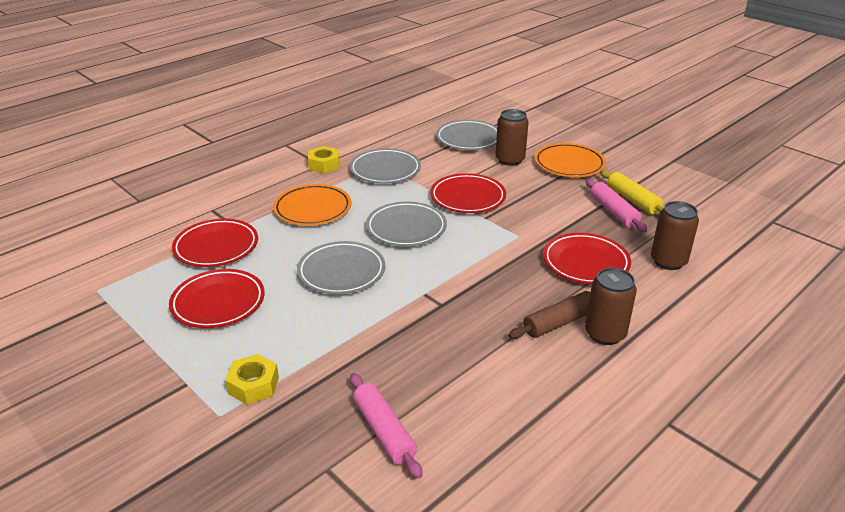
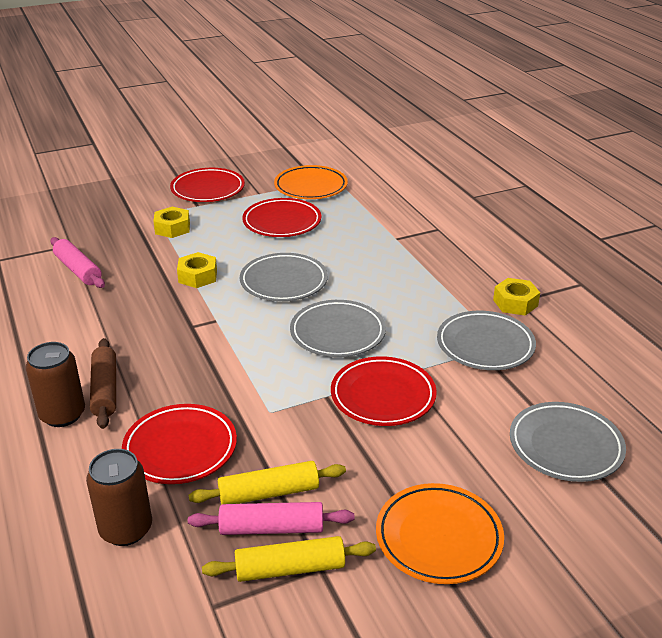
camera: 110 degrees right, 0 degrees up
(216, 247) = (367, 227): red plate -> red plate (208, 189)
(313, 209) = (410, 282): orange plate -> orange plate (310, 187)
(355, 328) = (198, 276): none -> yellow nut
(384, 431) = (78, 270): pink rolling pin -> pink rolling pin turned 60 degrees clockwise
(510, 160) = (477, 470): brown can -> none
(589, 219) = (269, 493): none -> yellow rolling pin

